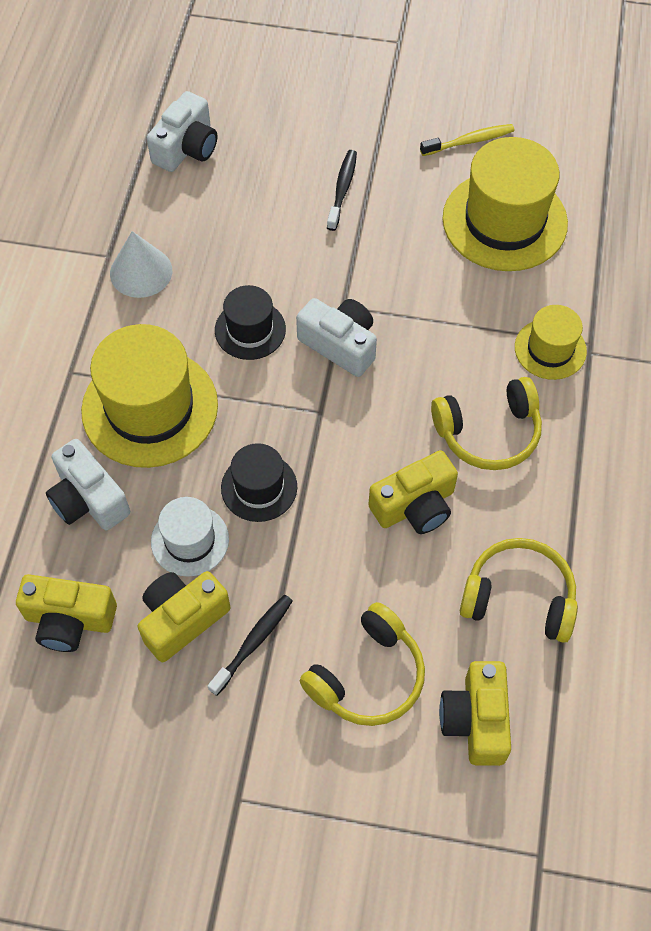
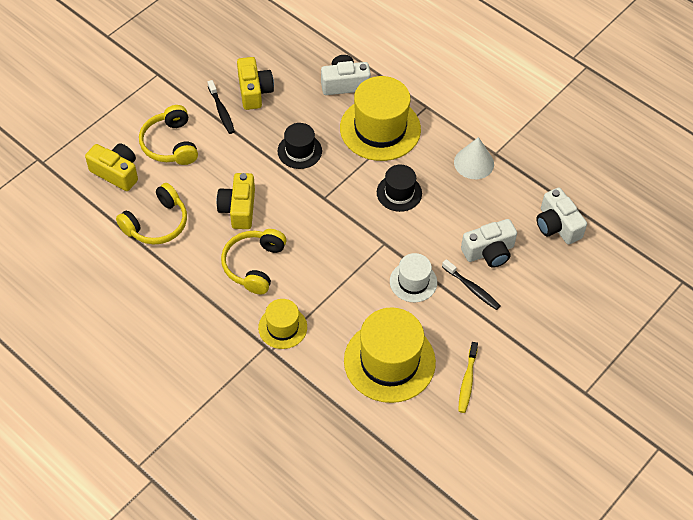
camera: 120 degrees right, 5 degrees down
(69, 620) = (286, 53): yellow camera -> none
(190, 540) = (292, 111): white hat -> white hat (413, 282)
(340, 345) = (359, 228): white camera -> white camera (489, 252)

